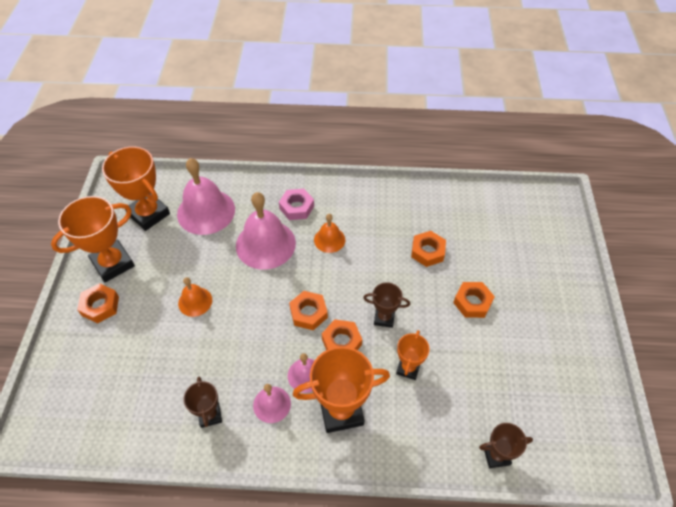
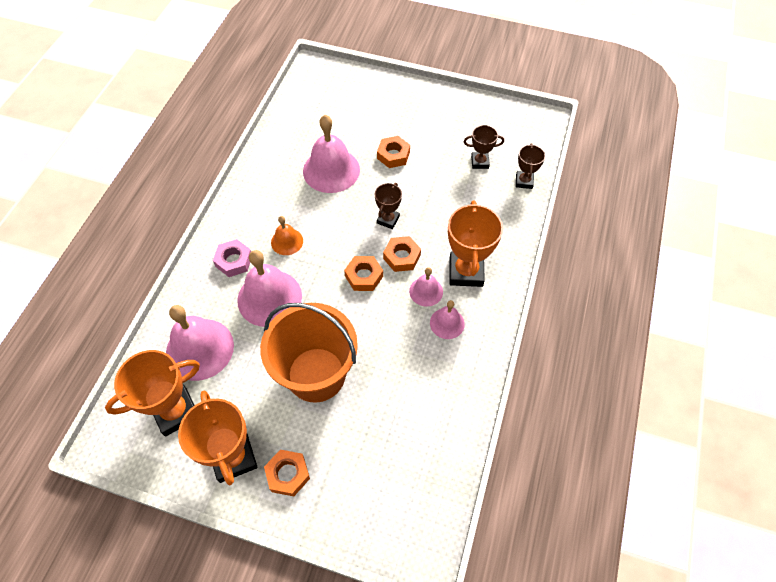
camera: 75 degrees left, 5 degrees up
(195, 301) = (316, 374): orange bell -> orange bucket
(210, 415) = (445, 376): brown trophy -> brown trophy (479, 162)
(408, 368) = (440, 215): orange trophy -> none
(427, 251) = (331, 170): orange nut -> pink bell

